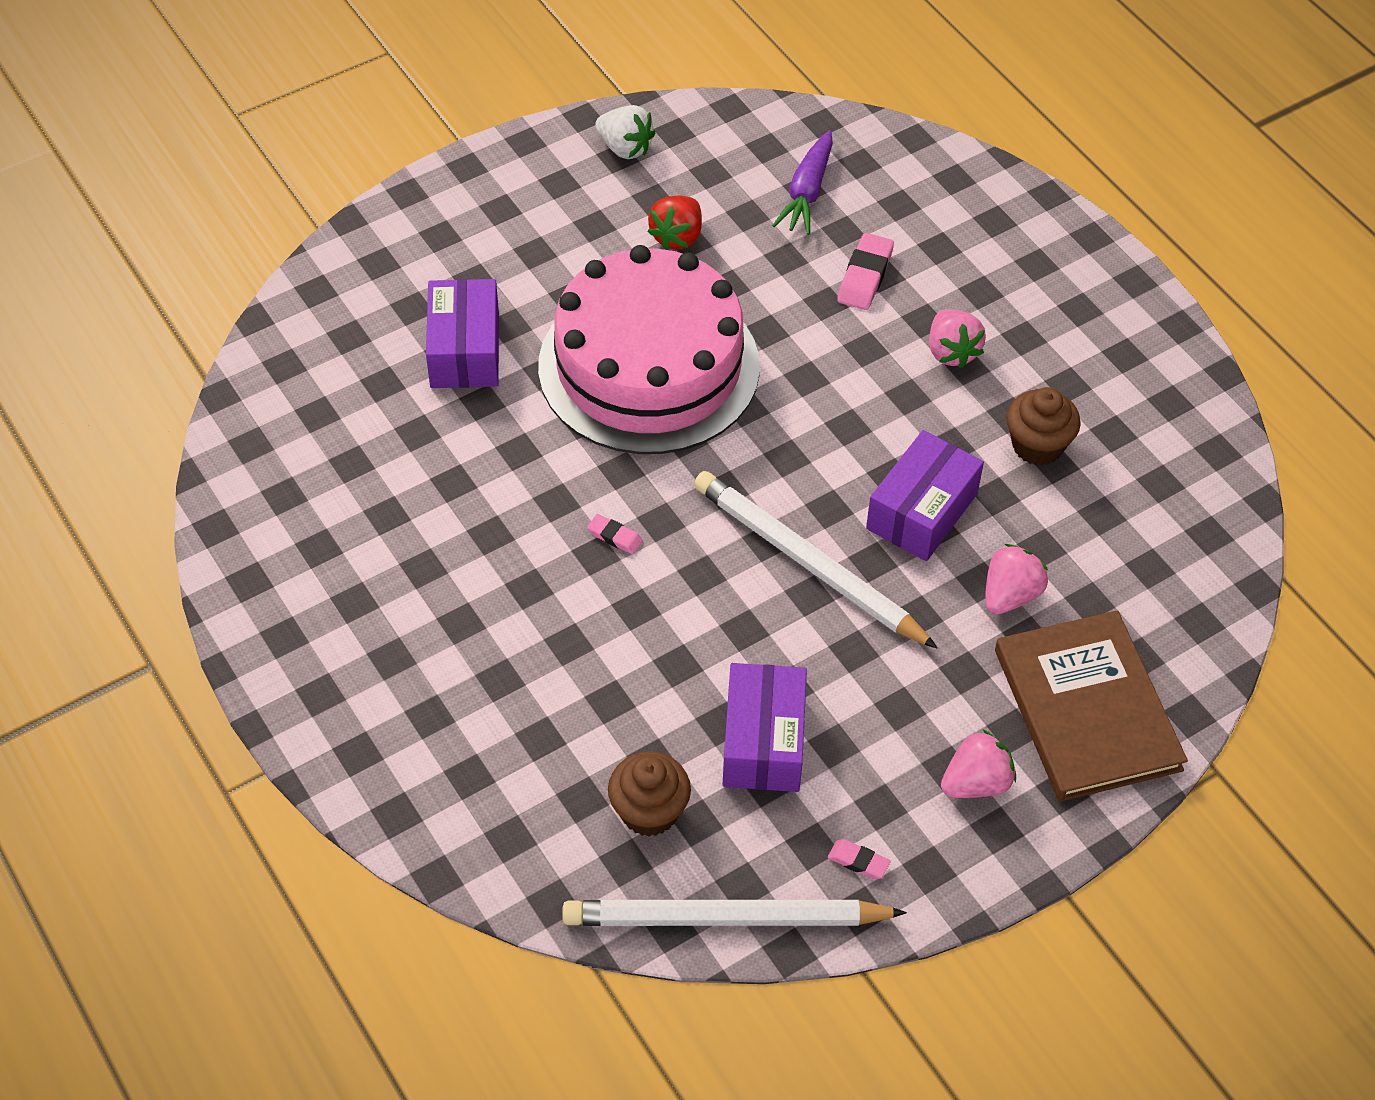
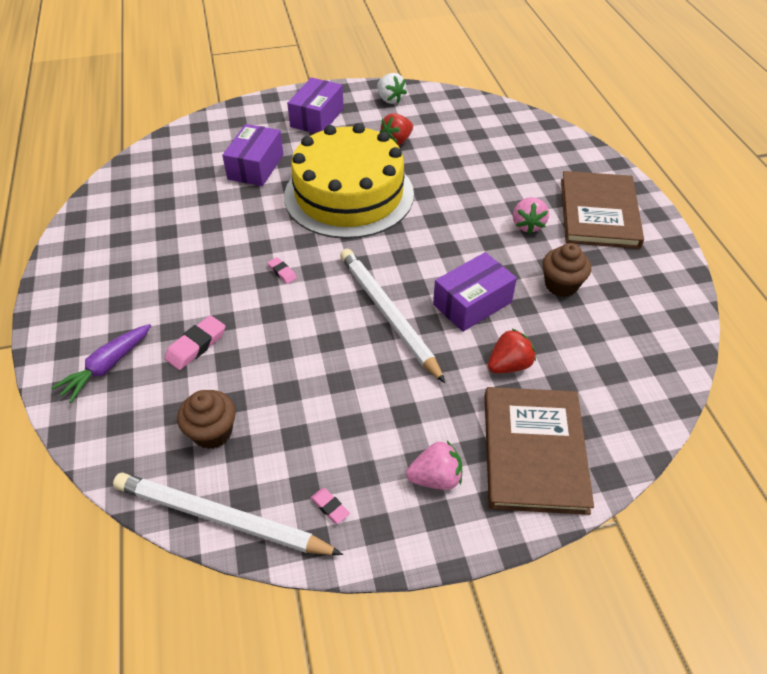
camera: 20 degrees right, 5 degrees down
(649, 366) = (349, 195): pink cake -> yellow cake
(763, 742) = (307, 410): purple box -> purple box (317, 118)
(806, 192) = (477, 135): purple carrot -> purple carrot (107, 367)
(865, 276) = (492, 179): pink eraser -> pink eraser (196, 345)
(1010, 595) = (509, 365): pink strawberry -> red strawberry
(1050, 300) = (598, 213): none -> brown book

